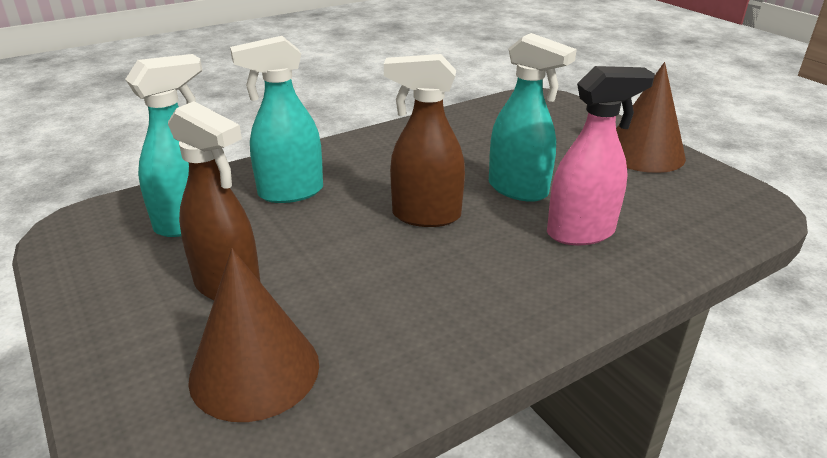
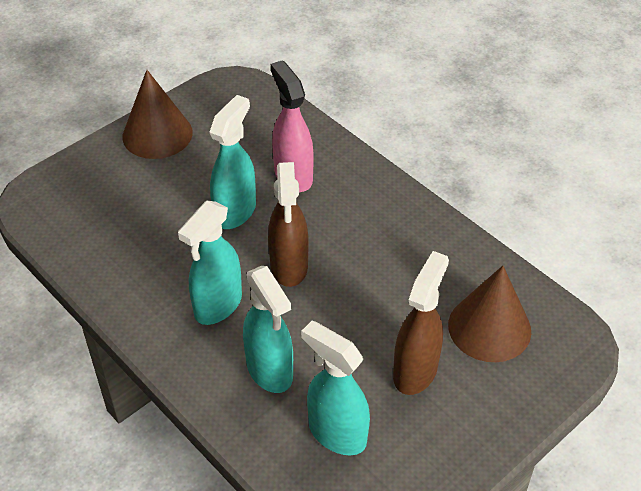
camera: 100 degrees left, 15 degrees up
(386, 171) = (217, 305): none -> turquoise spray bottle

